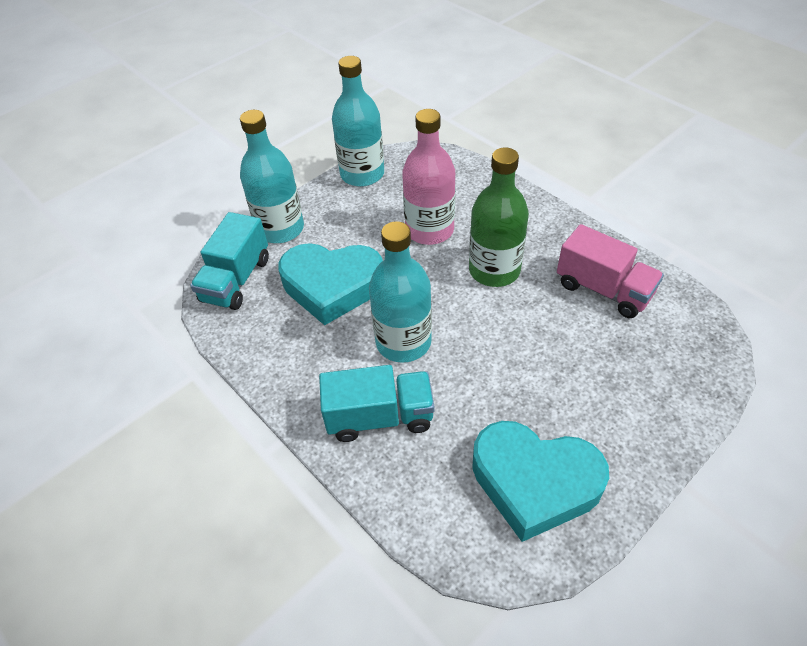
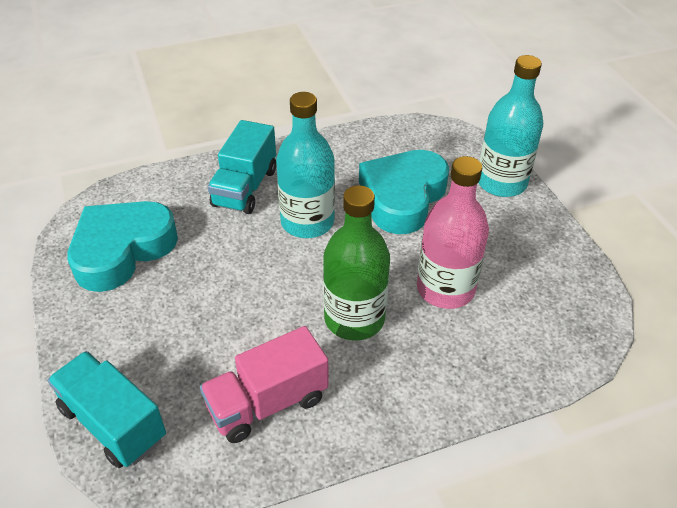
camera: 110 degrees right, 5 degrees down
(236, 280) = (444, 145): turquoise truck -> turquoise truck (113, 423)
(362, 174) = (572, 264): turquoise bottle -> none

